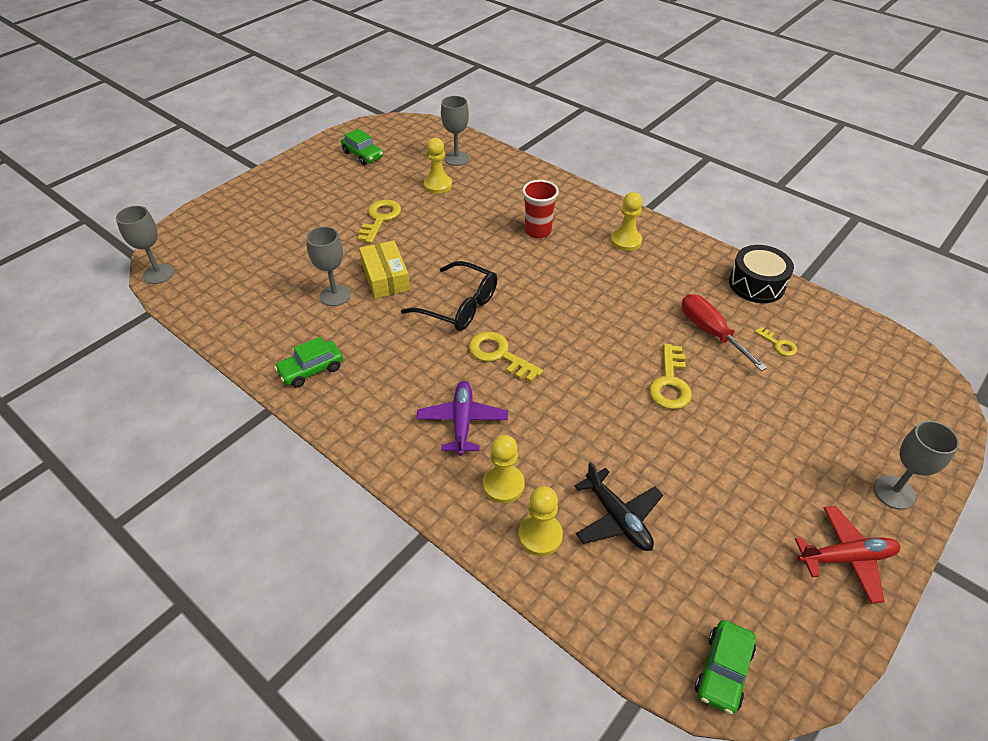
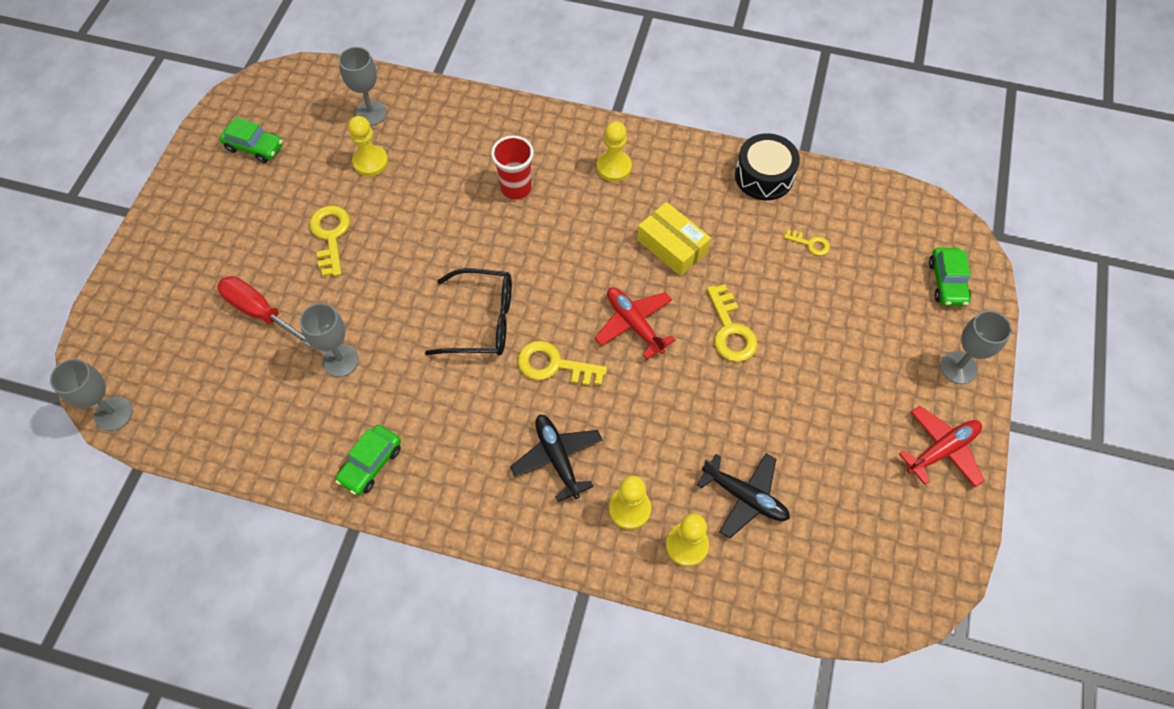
camera: 25 degrees left, 15 degrees up
(386, 277) = (383, 315): yellow box -> yellow box (672, 245)
(462, 422) = (557, 458): purple plane -> black plane
(584, 349) = (634, 324): none -> red plane
(710, 332) = (743, 254): red screwdriver -> red screwdriver (259, 311)
(723, 671) = (885, 598): green car -> green car (947, 282)

